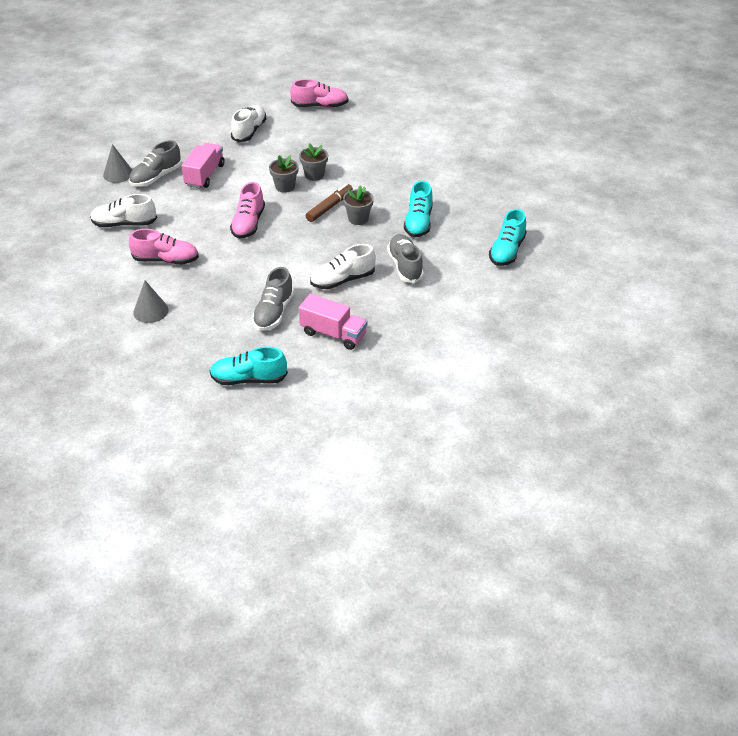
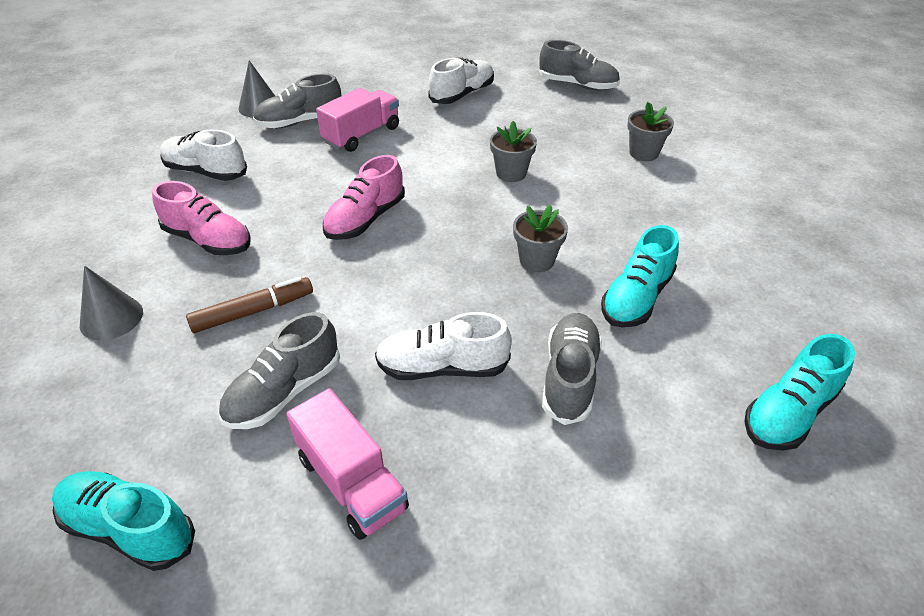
camera: 25 degrees right, 0 degrees up
(285, 187) = (457, 179): grey flower pot -> grey flower pot (643, 153)
(320, 106) = (577, 85): pink shoe -> grey shoe
(329, 207) = (503, 228): brown marker -> brown marker (253, 312)

